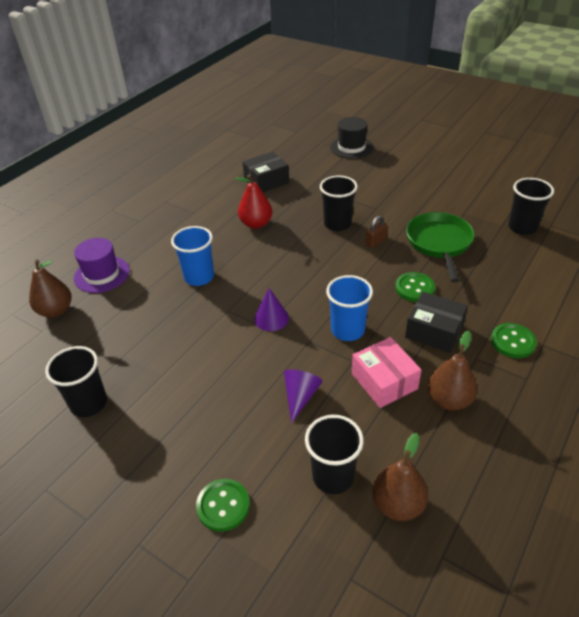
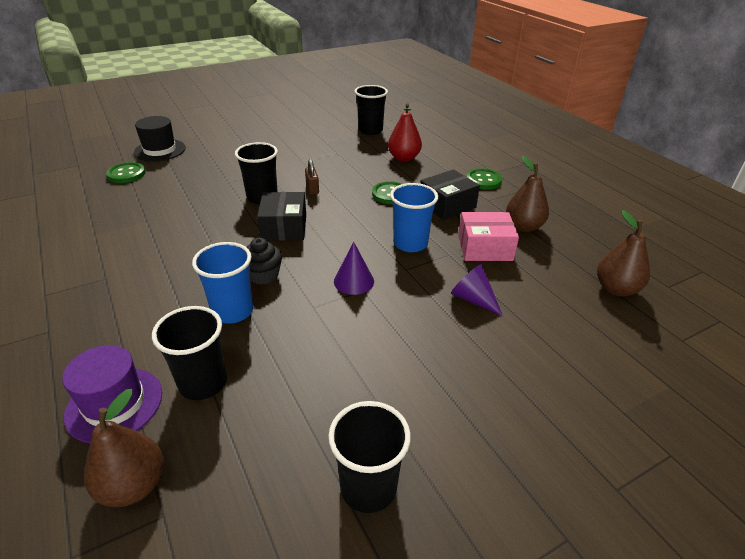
camera: 65 degrees left, 5 degrees down
(223, 506) = (585, 398): green button -> green button (126, 174)
(244, 272) = (263, 275): none -> black cupcake
(256, 224) = (194, 242): red pear -> red pear (404, 158)
(266, 181) = (131, 211): black box -> black box (284, 227)
(333, 476) = (576, 312): black cup -> black cup (203, 383)
(439, 243) = (349, 164): green pan -> none

